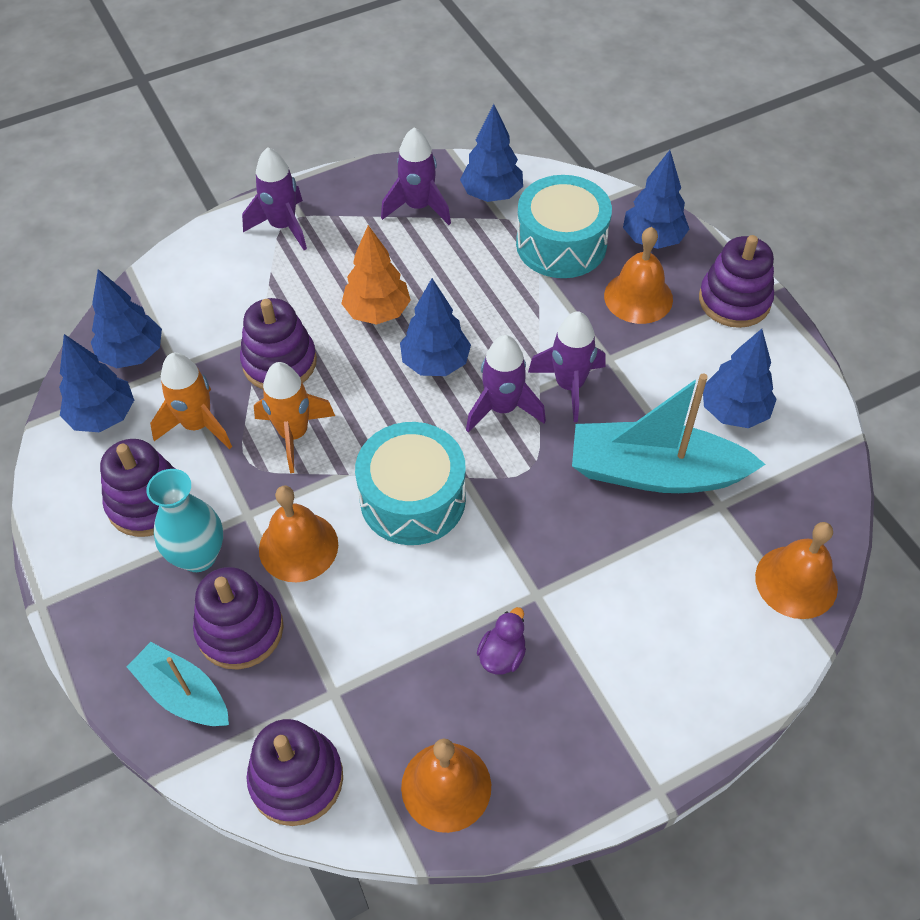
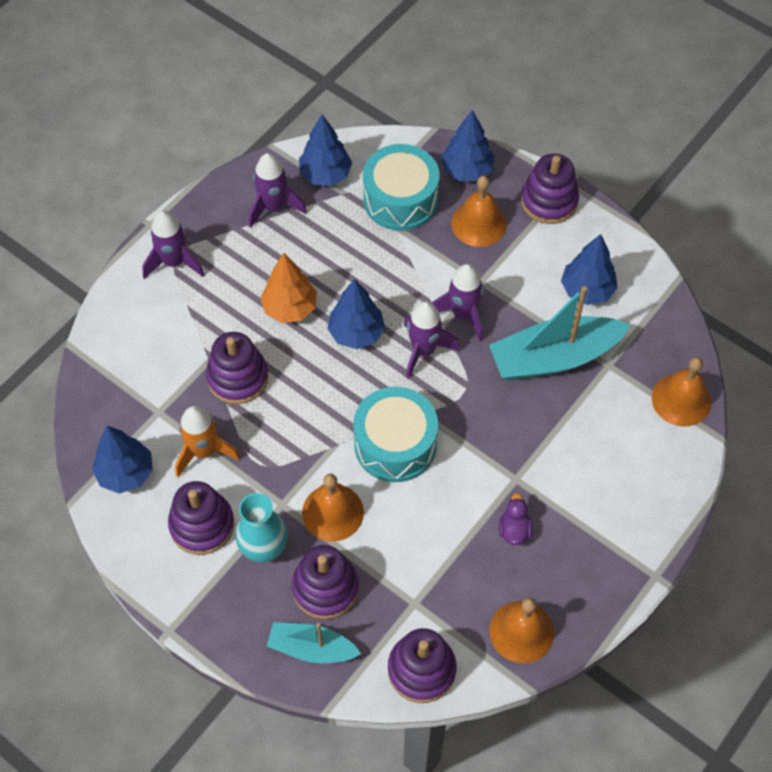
camera: 25 degrees left, 5 degrees up
(132, 354) = (117, 415): blue tree -> none
(294, 434) = (281, 430): orange rocket -> none

